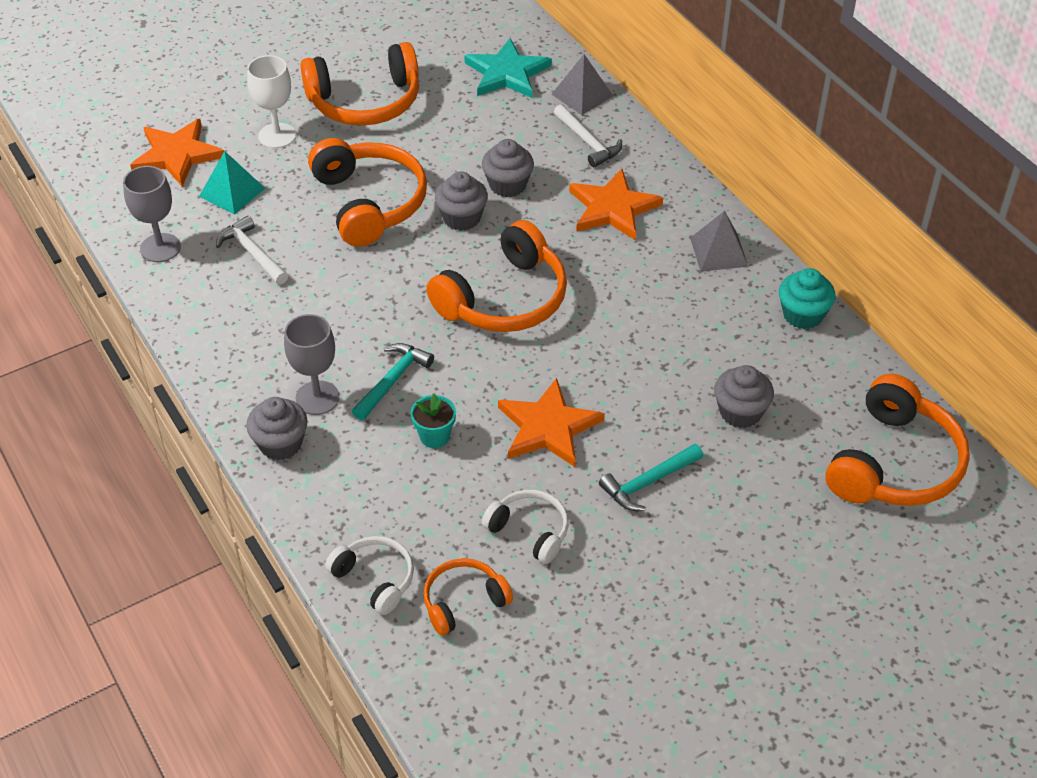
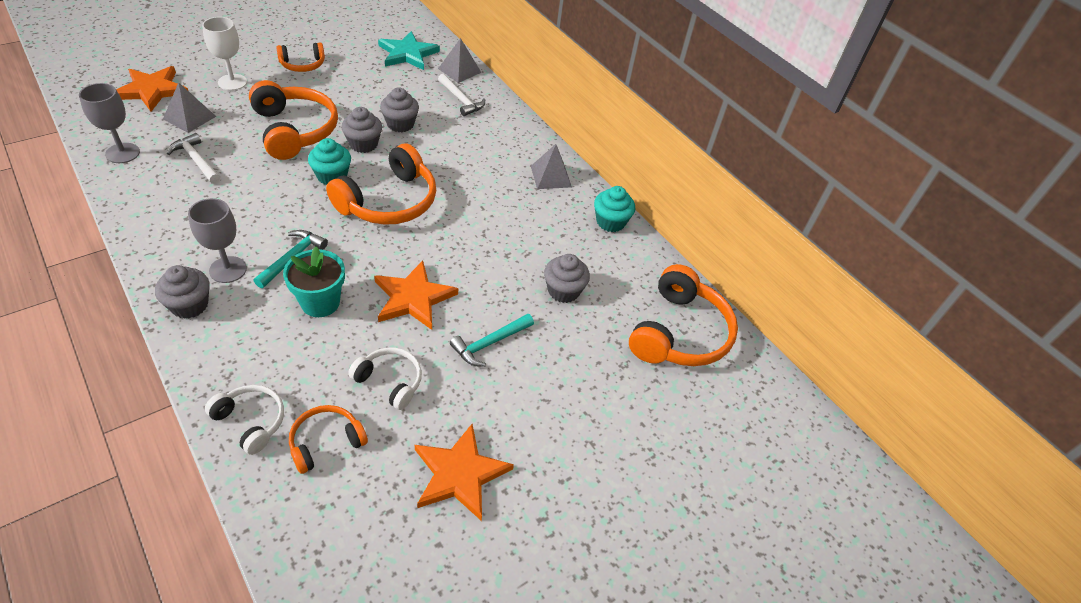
camera: 10 degrees left, 0 degrees up
(232, 192) = (189, 117): turquoise pyramid -> grey pyramid
(365, 101) = (303, 64): orange headphones -> orange headphones, size x0.55
(426, 266) = (332, 176): none -> turquoise cupcake
(434, 436) = (320, 302): turquoise flower pot -> turquoise flower pot, size x1.57
(613, 208) = (476, 143): orange star -> orange star (460, 474)

